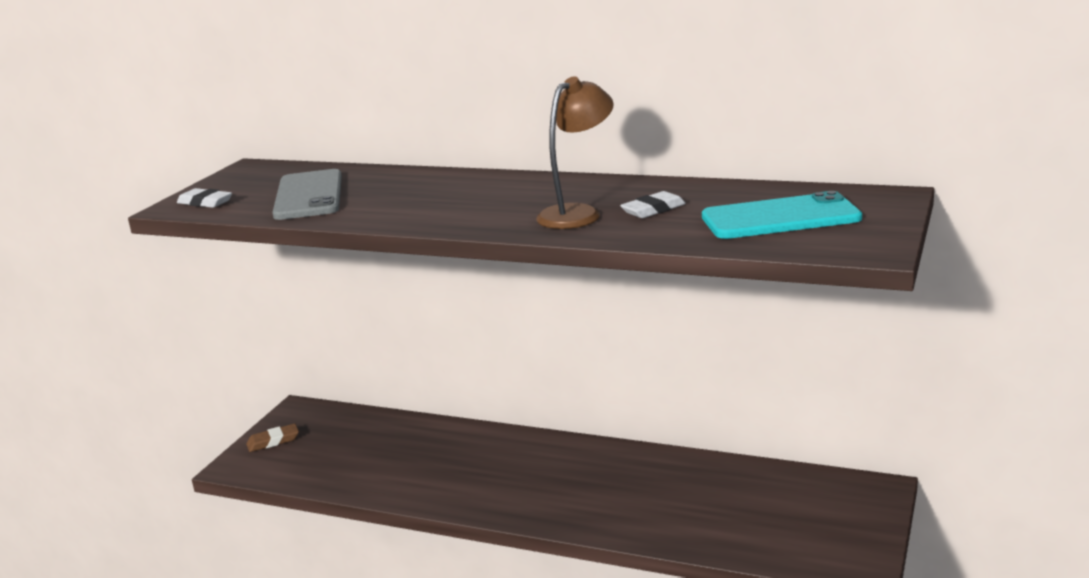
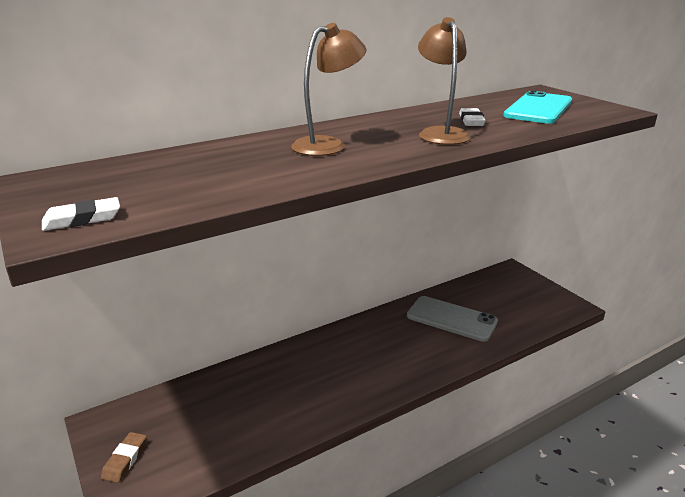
camera: 55 degrees left, 5 degrees up
(309, 196) = (191, 180): grey phone -> grey phone (451, 319)
(462, 195) = (328, 145): none -> brown lamp

